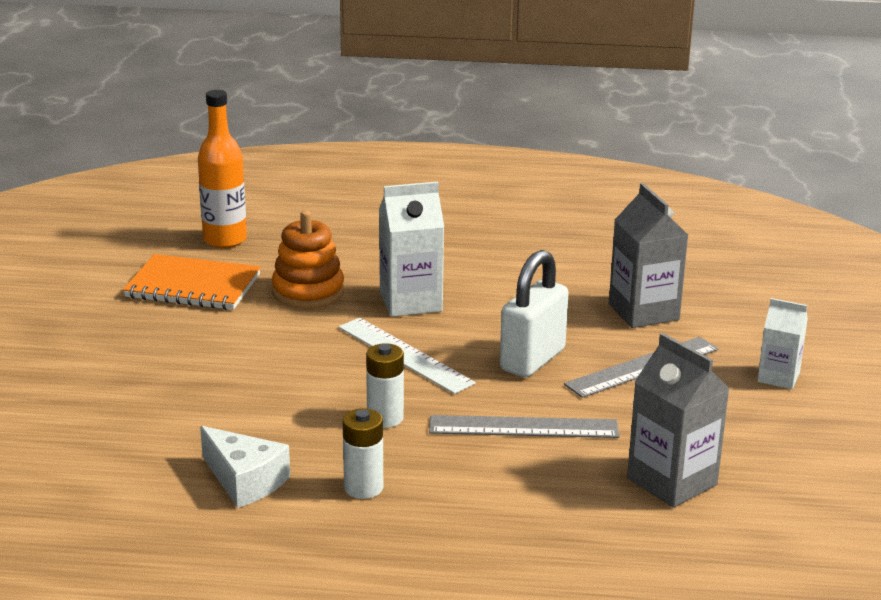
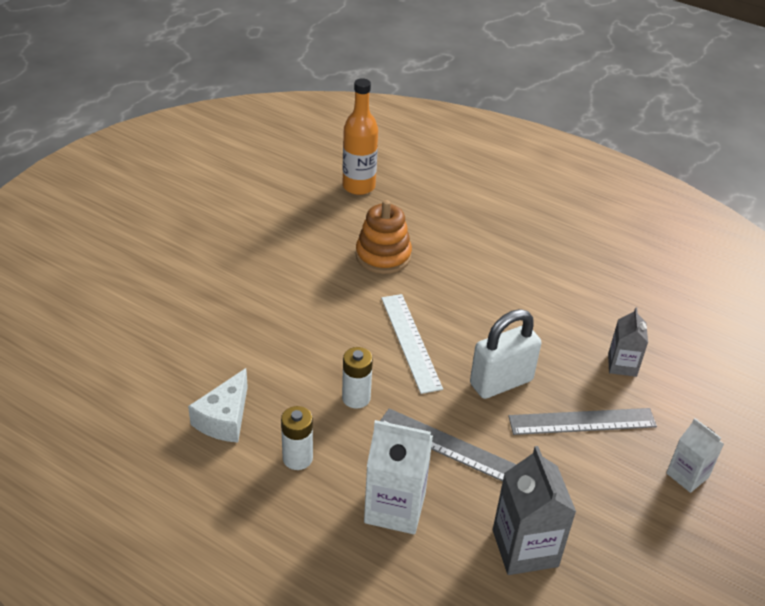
camera: 25 degrees right, 15 degrees up
(193, 286) = (309, 223): orange notebook -> none
(245, 481) = (224, 418): white cheese -> white cheese turned 45 degrees clockwise
(410, 302) = (449, 291): white carton -> white carton (395, 508)
(643, 312) = (622, 365): grey carton -> grey carton, size x0.62

